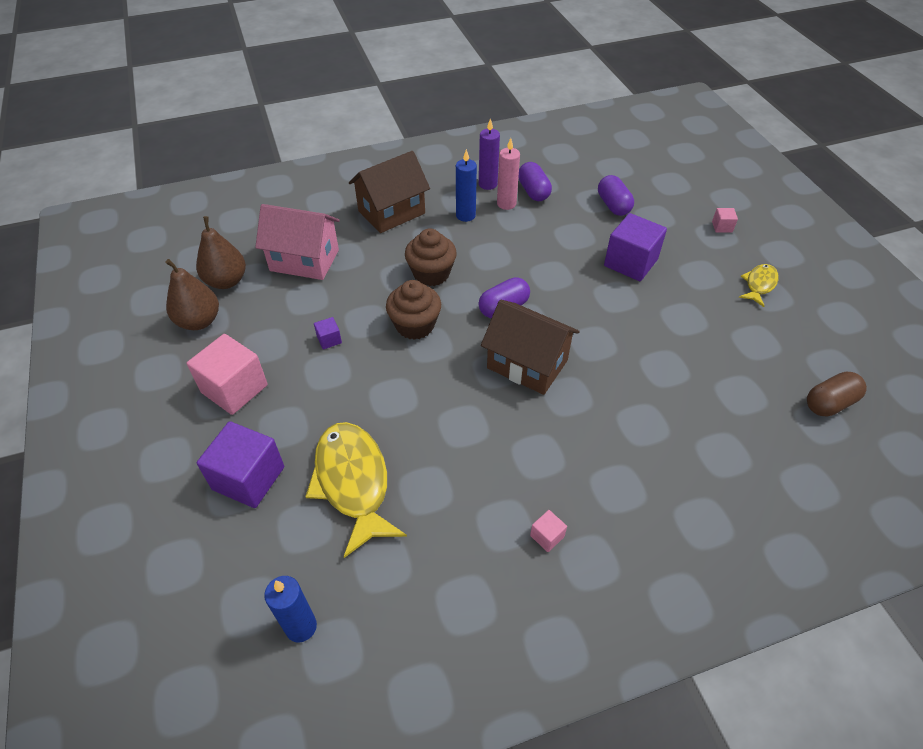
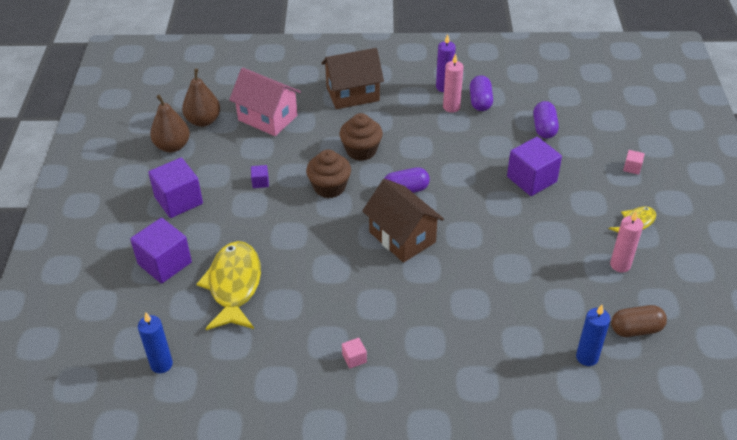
camera: 20 degrees right, 5 degrees down
(234, 389) = (178, 200): pink cube -> purple cube
(465, 215) = (412, 110): blue candle -> blue candle (587, 357)
(771, 334) = (620, 265): none -> pink candle

